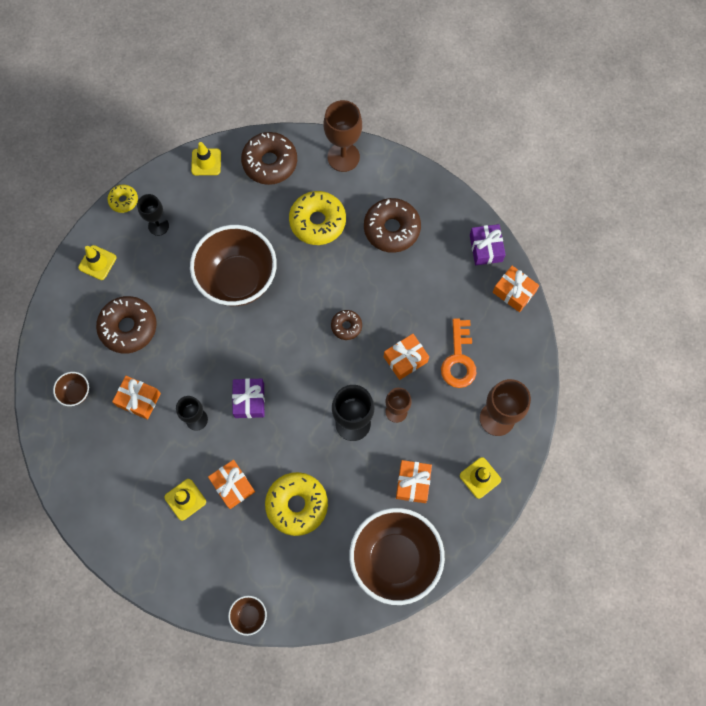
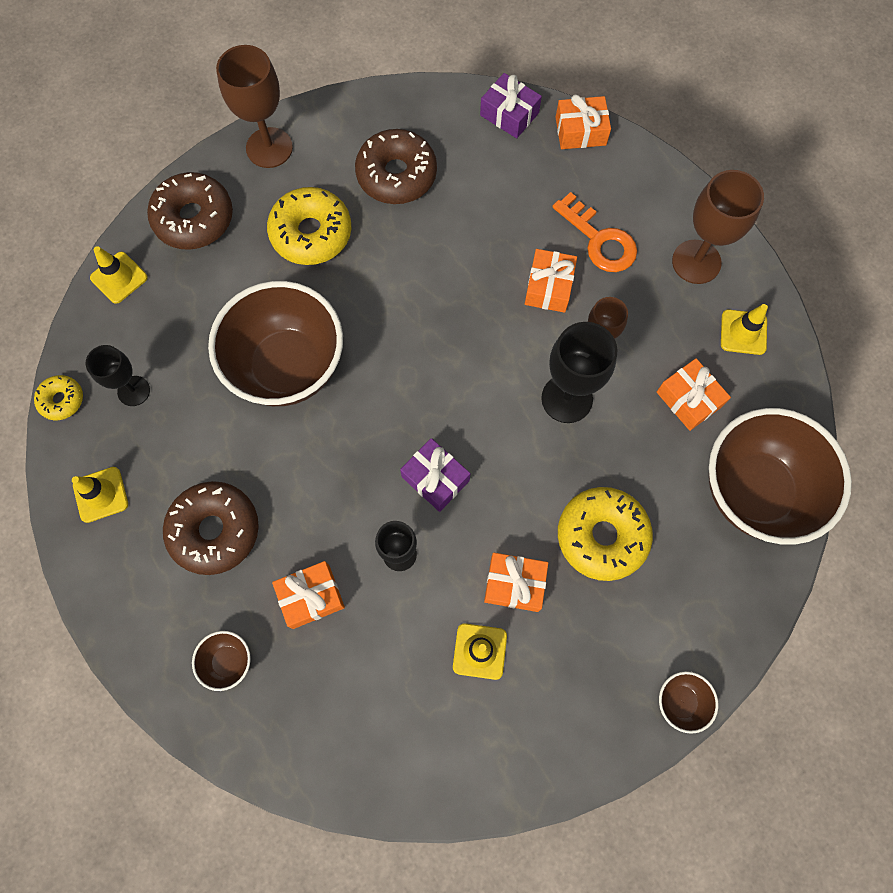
camera: 45 degrees left, 0 degrees up
(346, 326) = (454, 309): brown donut -> none

